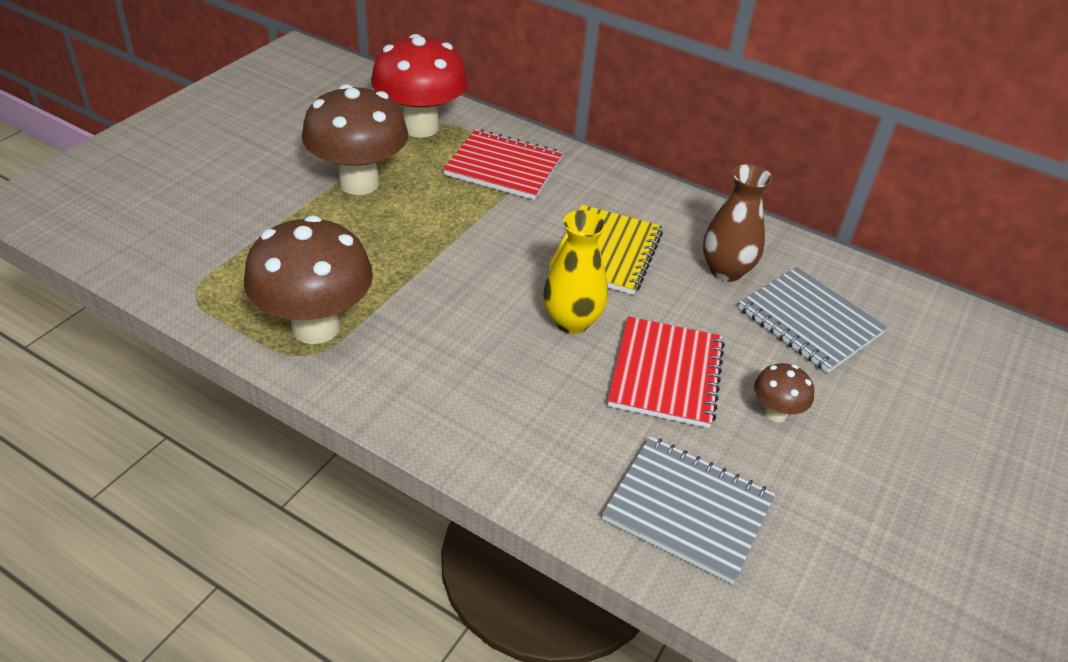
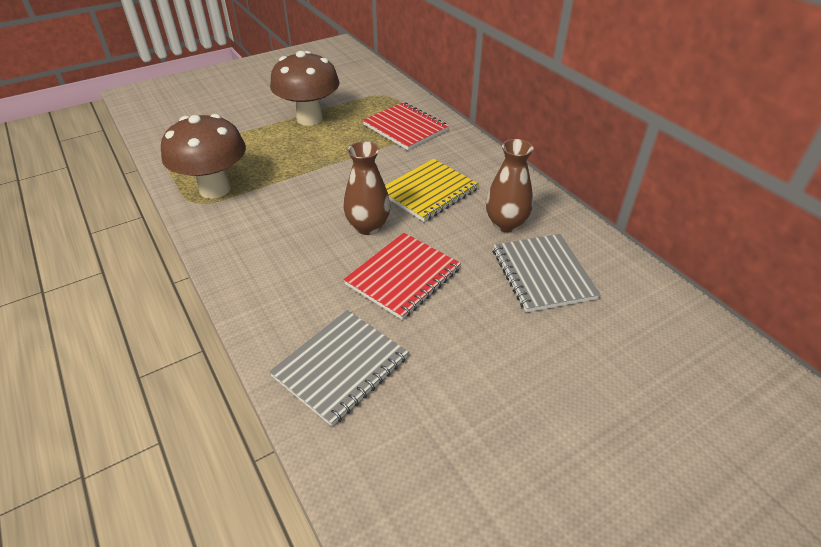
camera: 30 degrees right, 0 degrees up
(420, 127) = (373, 96): red mushroom -> none
(571, 321) = (368, 227): yellow vase -> brown vase
(688, 510) = (340, 367): grey notebook -> grey notebook turned 75 degrees clockwise
(775, 413) = (461, 326): brown mushroom -> none

